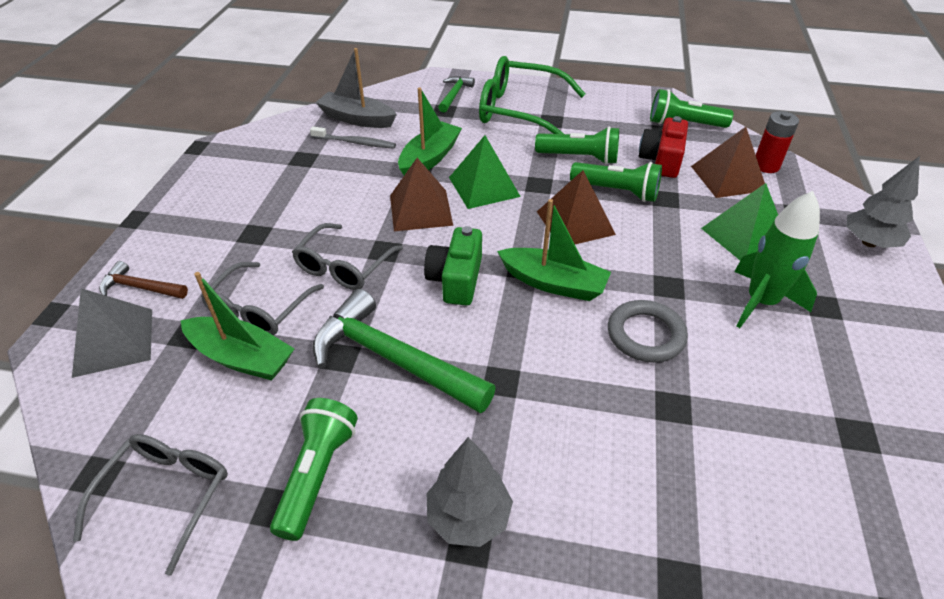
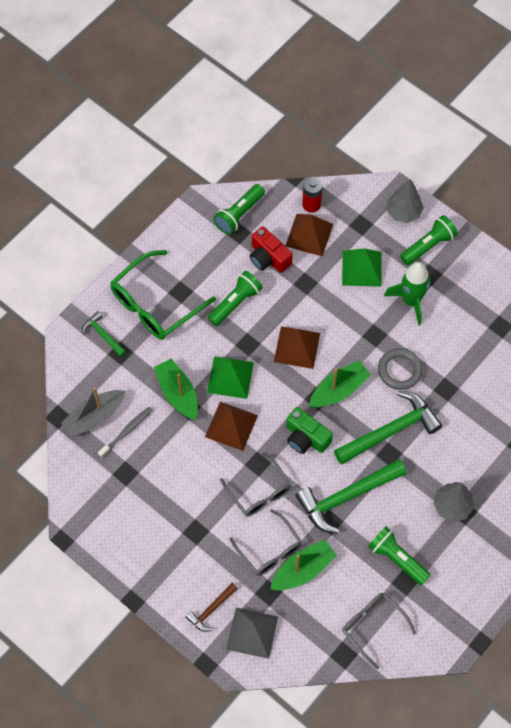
camera: 60 degrees left, 20 degrees up
(541, 366) = (391, 431): none -> green hammer
(617, 192) = (283, 305): green flashlight -> green flashlight (428, 246)

